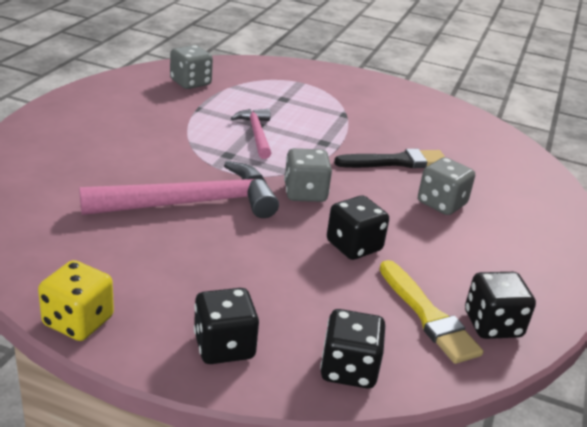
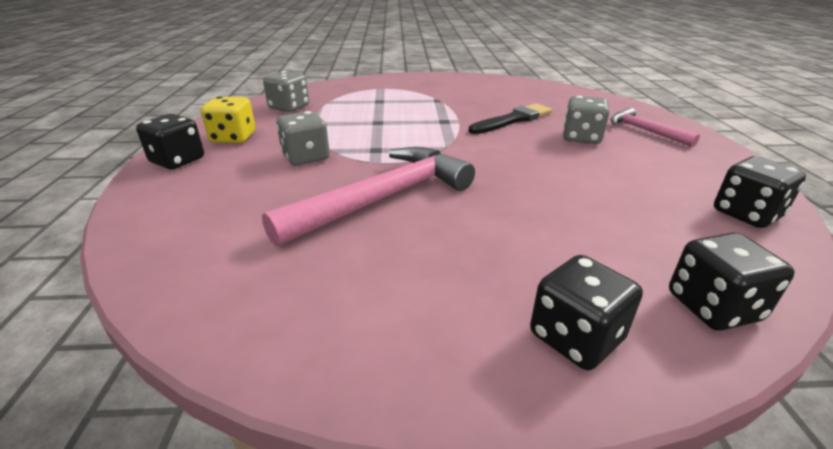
camera: 20 degrees left, 0 degrees up
(78, 321) = (379, 384): yellow dice -> yellow dice (233, 138)
(256, 134) = (383, 129): pink hammer -> pink hammer (645, 131)
(305, 193) = (473, 160): grey dice -> grey dice (306, 157)
(354, 246) = (563, 188): black dice -> black dice (177, 161)
(428, 315) = (695, 225): yellow brush -> none

